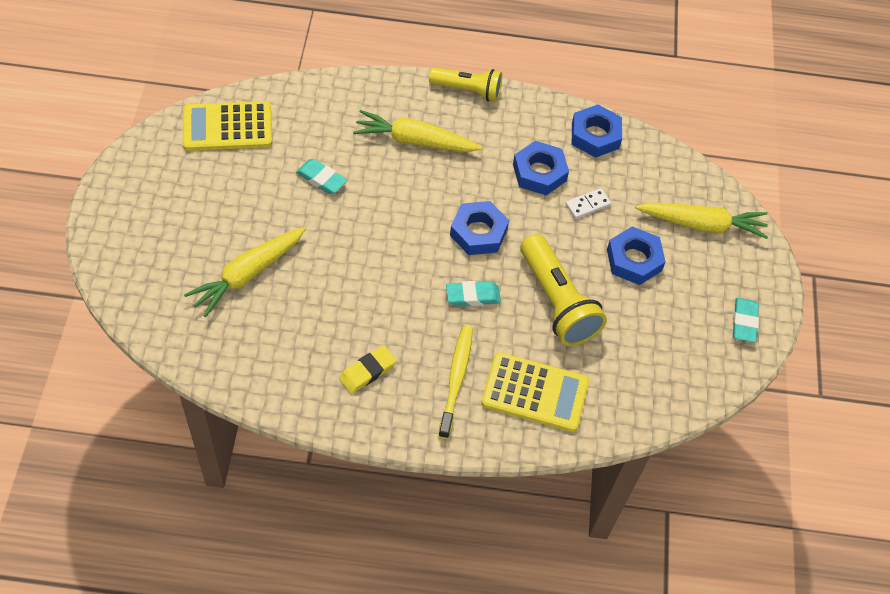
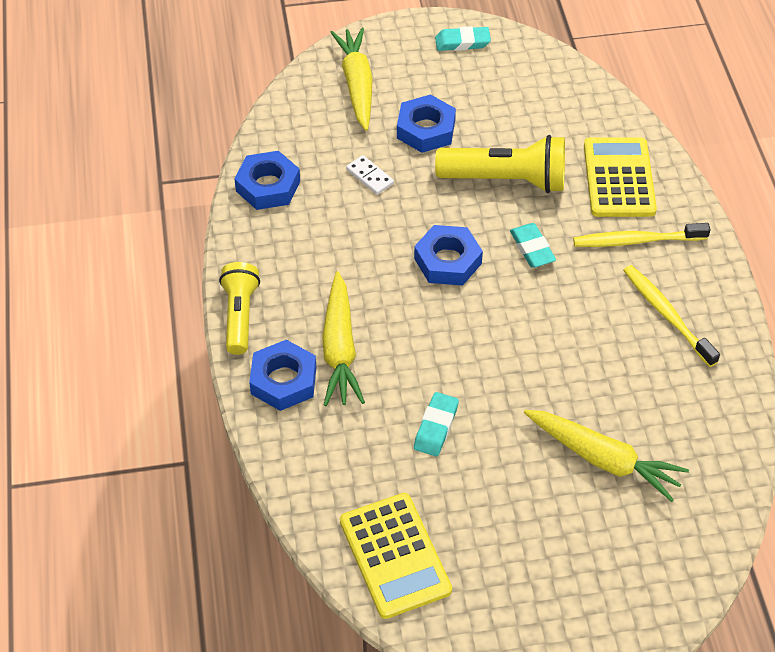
camera: 100 degrees left, 5 degrees down
(367, 371) = (667, 314): yellow eraser -> yellow toothbrush
(539, 172) = (341, 224): blue nut -> blue nut (283, 380)
(557, 302) = (506, 180): yellow flashlight -> yellow flashlight turned 45 degrees clockwise

